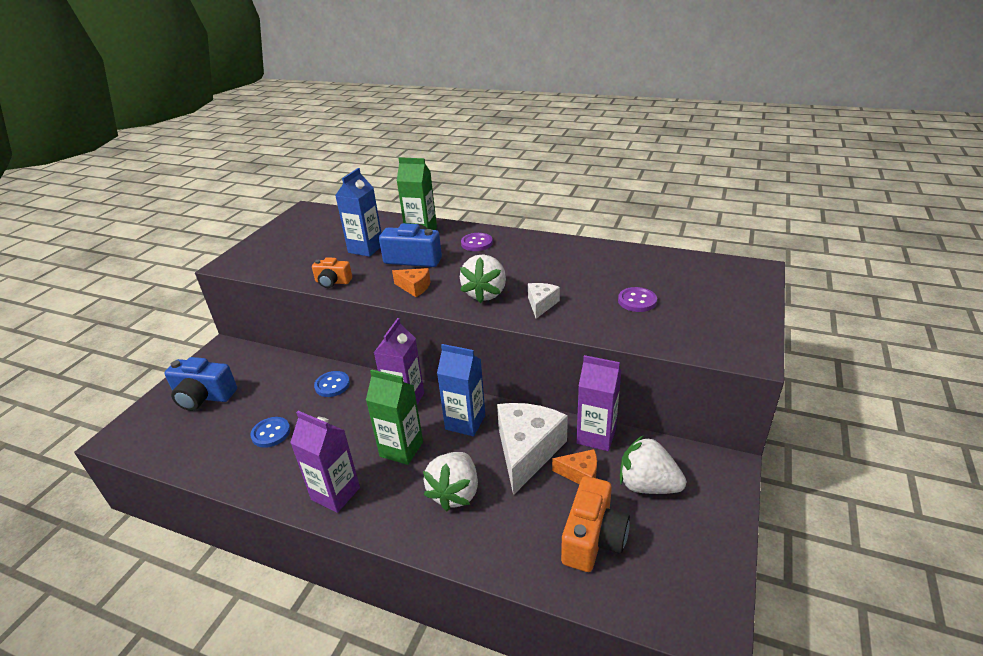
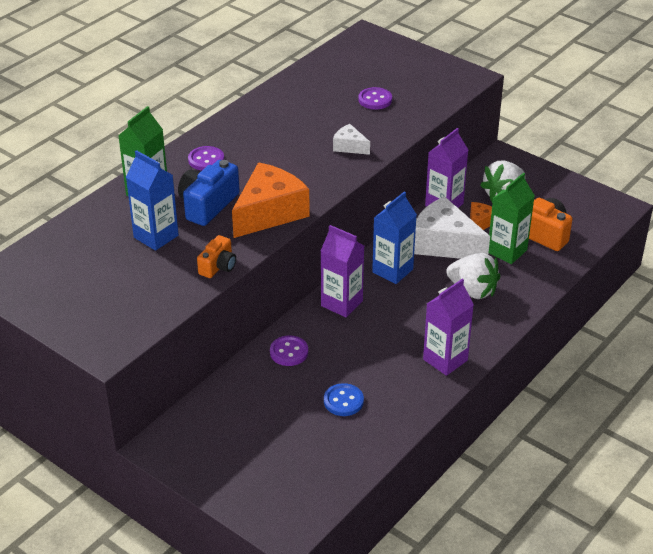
camera: 75 degrees left, 5 degrees up
(204, 397) = (250, 458): blue camera -> none
(332, 385) = (289, 352): blue button -> purple button
(401, 449) = (408, 314): green carton -> green carton (507, 251)
(414, 287) = (269, 212): orange cheese -> orange cheese, size x2.06
(485, 293) = (310, 173): white strawberry -> none

